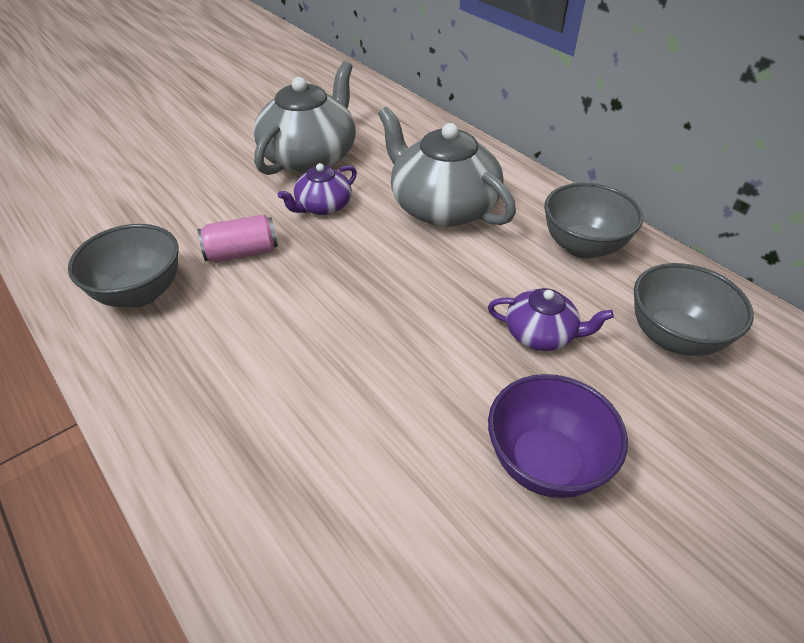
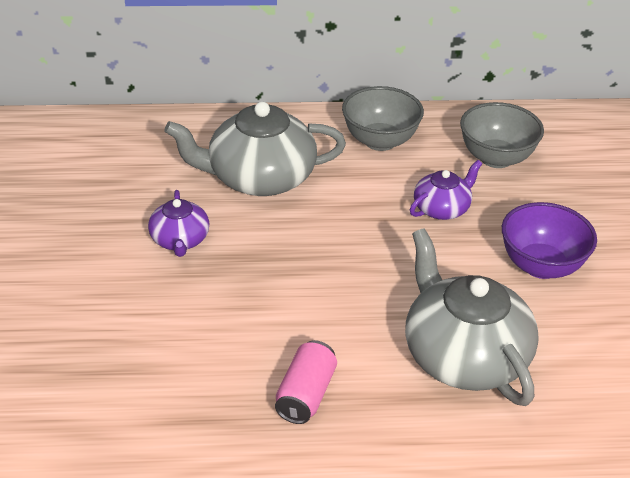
camera: 55 degrees left, 5 degrees down
(140, 293) = (176, 399): grey bowl -> none
(242, 253) = (190, 315): pink can -> pink can (306, 394)
(310, 157) = (92, 214): grey teapot -> grey teapot (464, 355)

